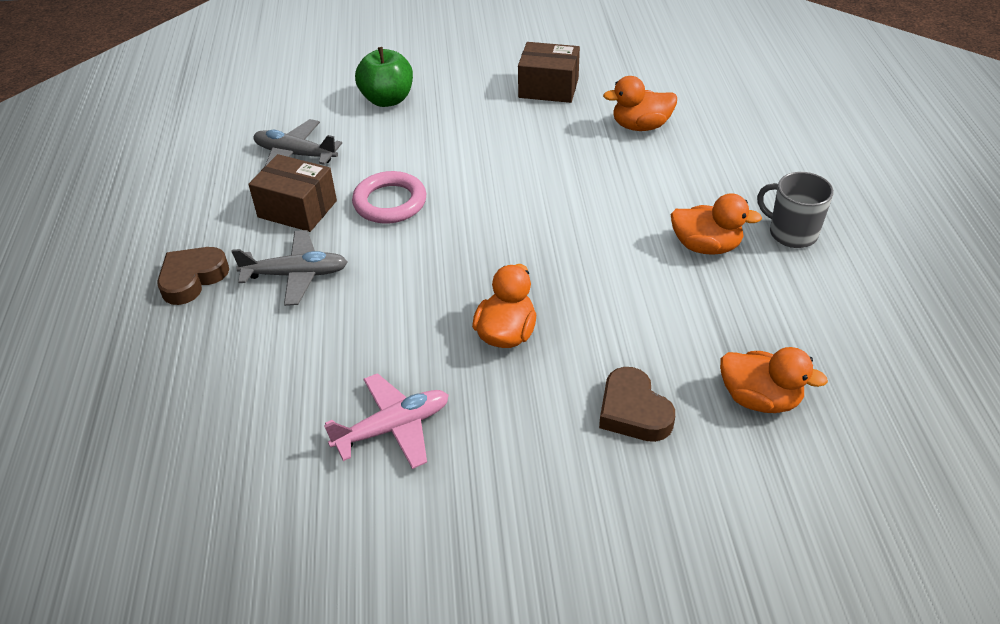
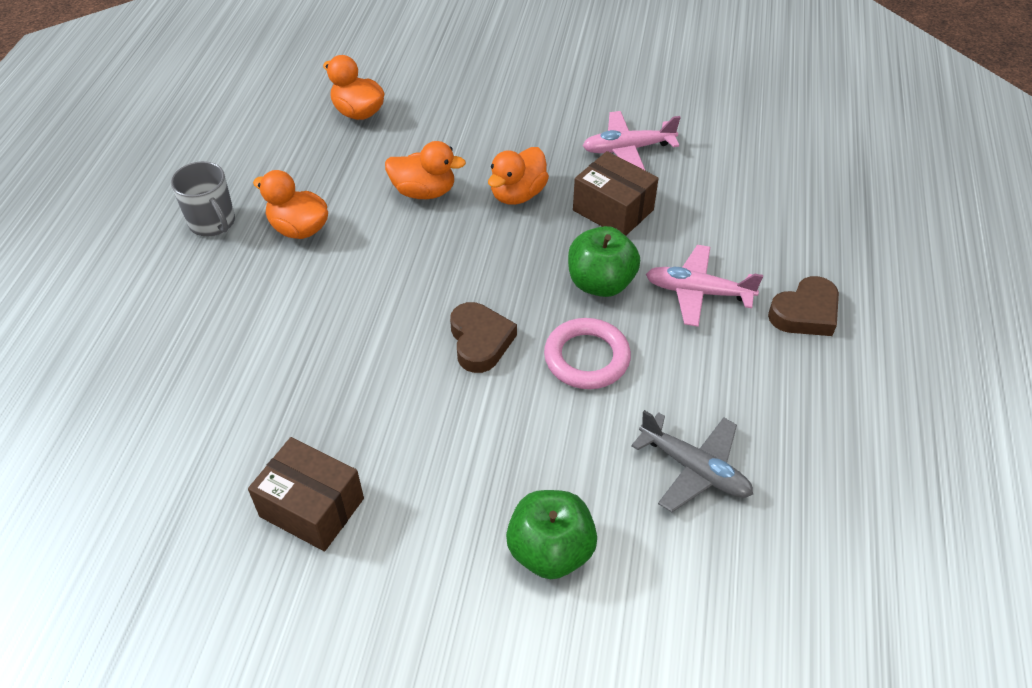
camera: 165 degrees left, 5 degrees up
(296, 275) = (698, 292): grey plane -> pink plane
(297, 209) = (694, 376): brown box -> brown box (613, 210)
(391, 262) = (600, 283): none -> green apple
(633, 411) = (450, 123): brown heart -> brown heart (480, 341)
(640, 126) = (244, 397): orange duck -> orange duck (424, 191)

